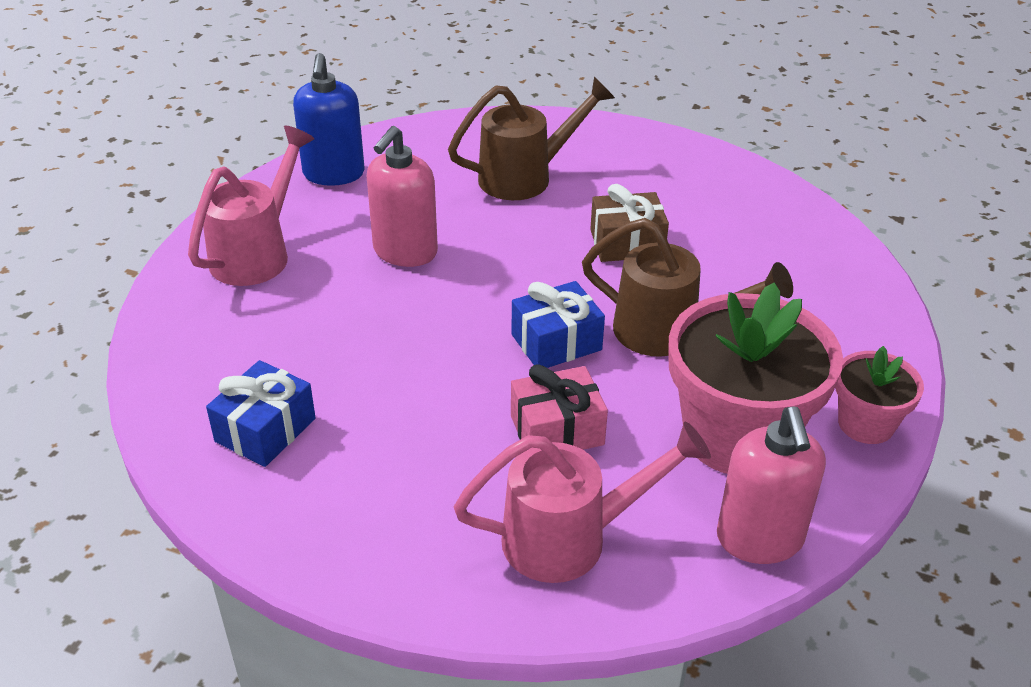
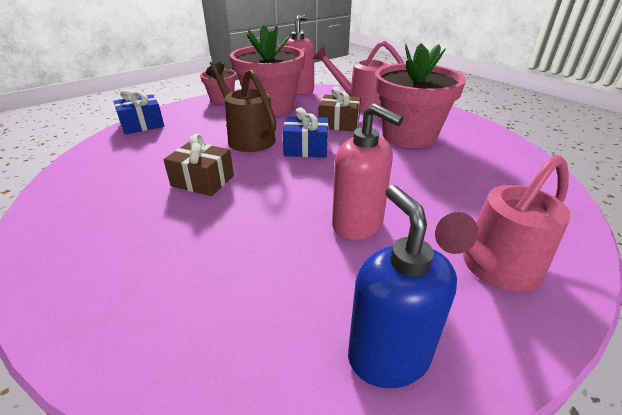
camera: 150 degrees left, 5 degrees down
(265, 430) = (483, 155): blue gift -> blue gift (142, 125)
(333, 174) = (388, 356): blue soap dispenser -> blue soap dispenser turned 45 degrees counterclockwise
(405, 252) = (358, 225): pink soap dispenser -> pink soap dispenser turned 75 degrees clockwise
(408, 442) = (409, 135): none -> pink flower pot
(526, 177) = (195, 261): brown watering can -> none
(557, 430) = (339, 123): pink gift -> brown gift

